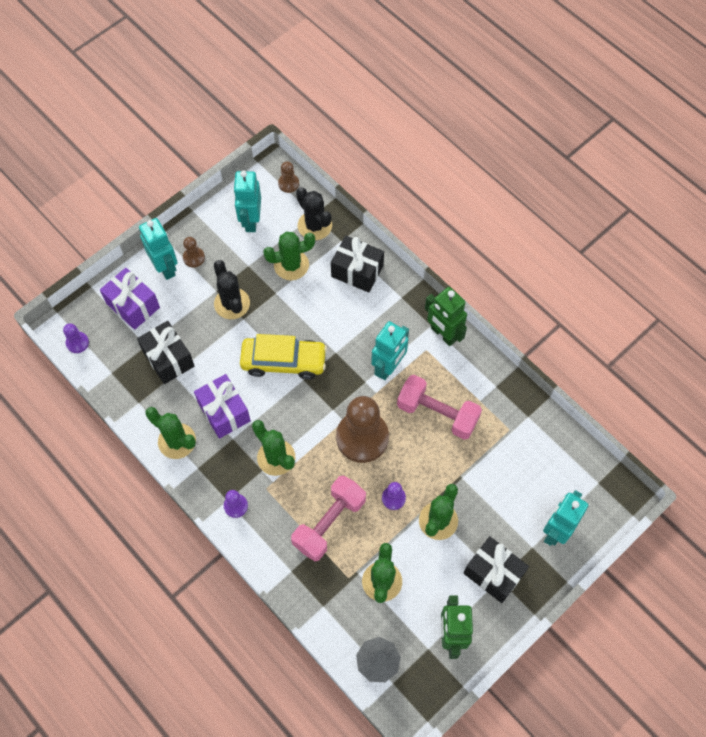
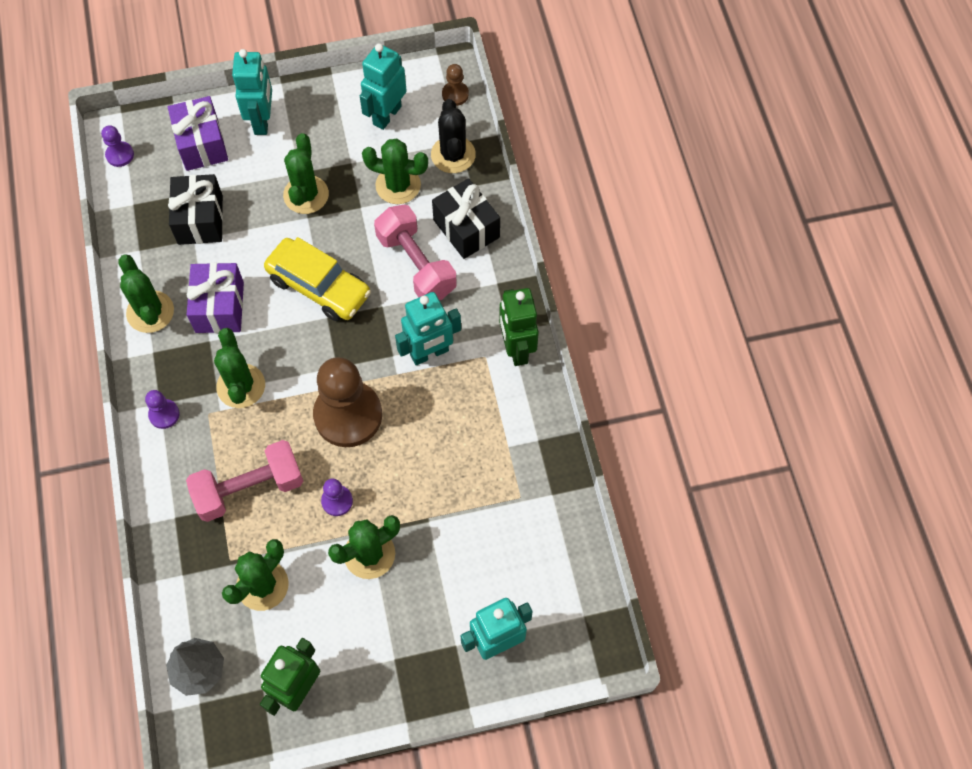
camera: 30 degrees right, 0 degrees up
(194, 258) = (299, 125): brown pawn -> none
(232, 303) = (306, 195): black cactus -> green cactus
(437, 413) = (450, 434): pink dumbbell -> pink dumbbell (416, 264)
(493, 573) = (391, 648): black gift -> none

